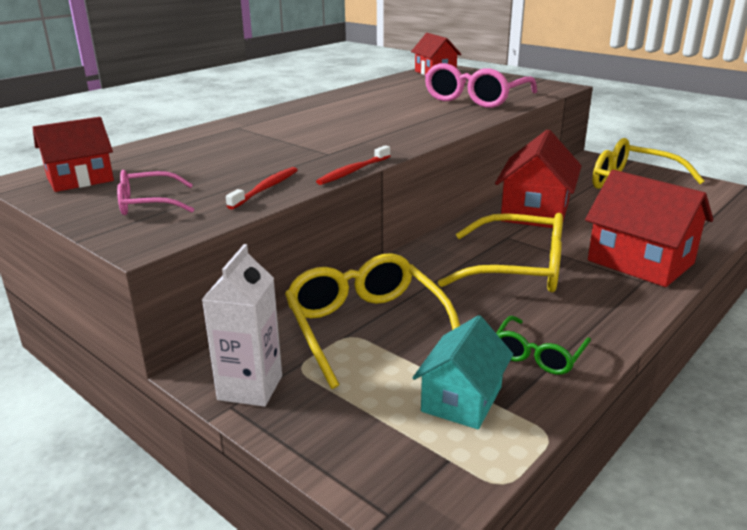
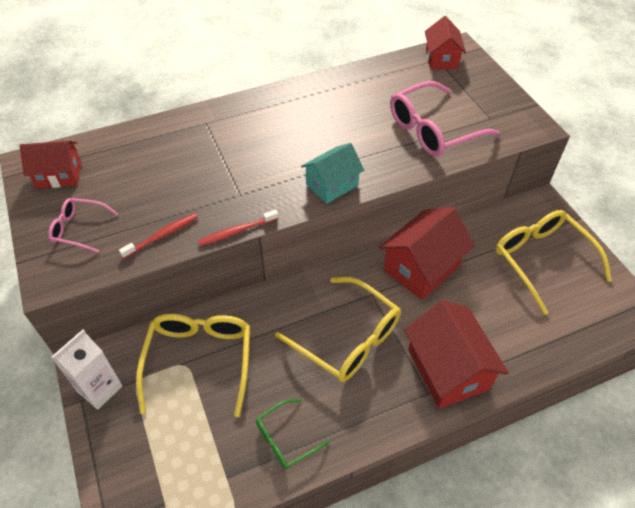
camera: 25 degrees right, 25 degrees up
(461, 399) = (207, 457): turquoise house -> turquoise house (332, 185)

